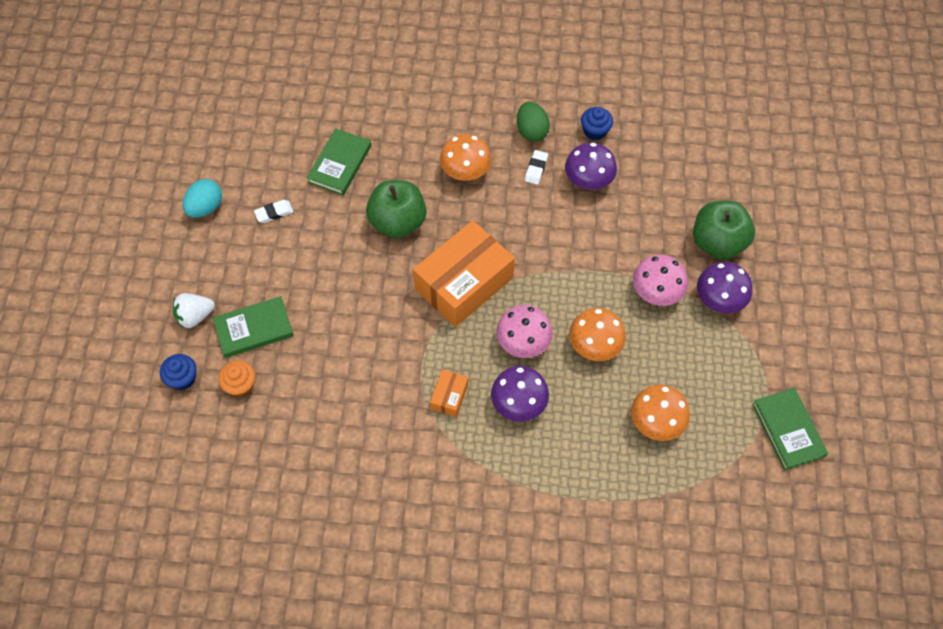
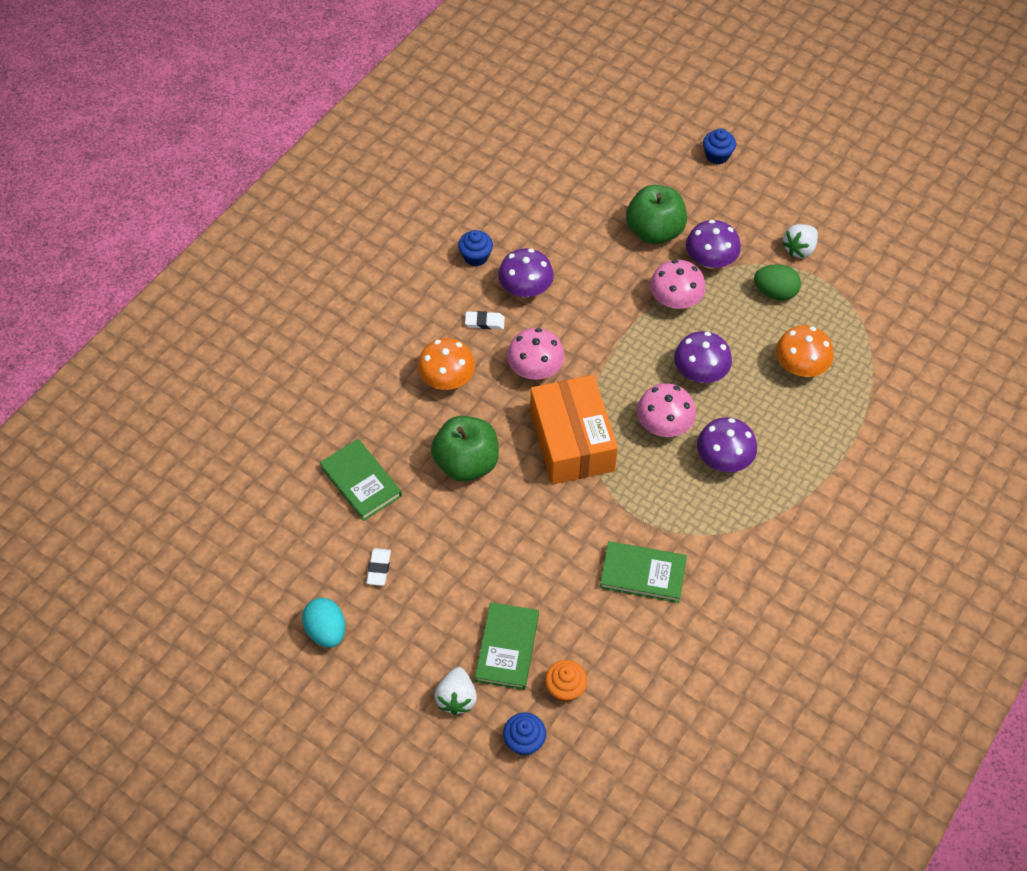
camera: 60 degrees left, 5 degrees down
(449, 396) = (685, 511): orange box -> none
(515, 225) = (535, 369): none -> pink mushroom
(531, 131) = (440, 304): green egg -> green egg (775, 293)
(536, 169) = (484, 322): white eraser -> white eraser turned 45 degrees counterclockwise
(594, 345) = (700, 372): orange mushroom -> purple mushroom
(787, 364) = (799, 249): none -> white strawberry
(788, 430) = (858, 281): green book -> green book (642, 574)
(841, 251) = (717, 156): none -> blue cupcake

